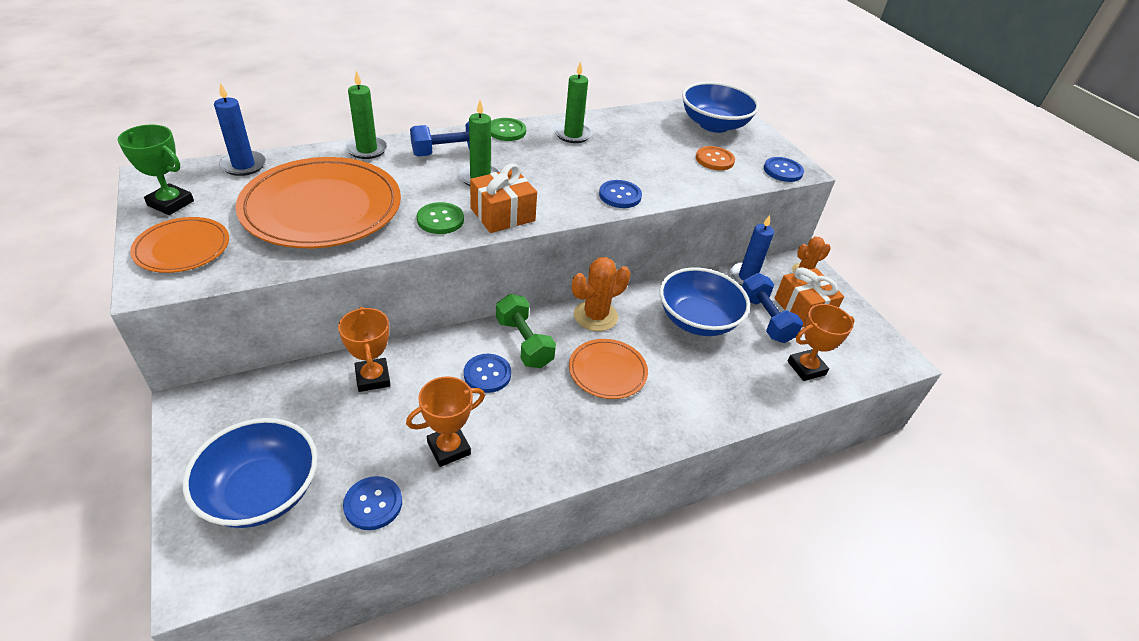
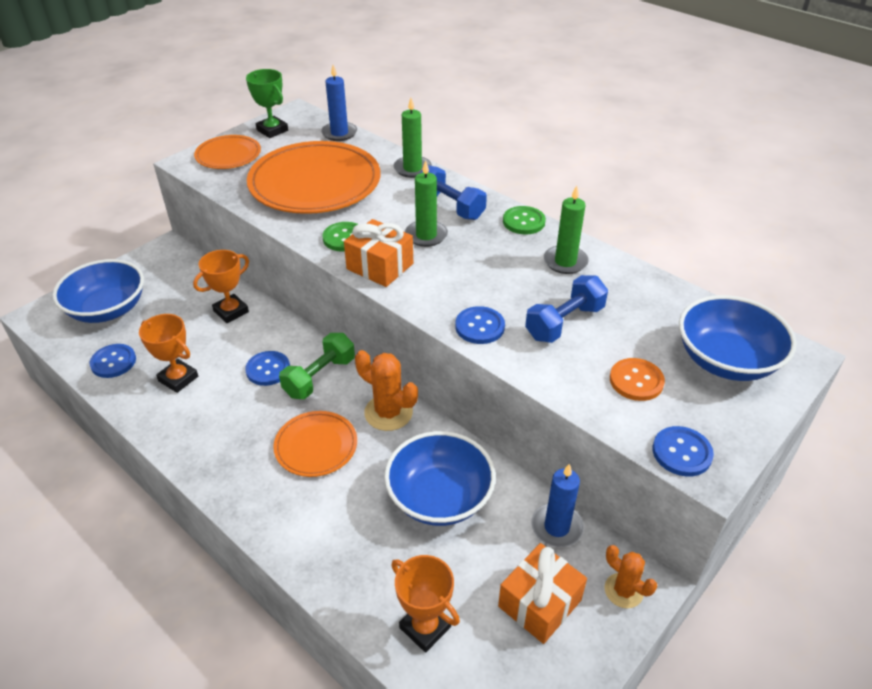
camera: 70 degrees right, 0 degrees up
(170, 203) = (272, 130): green trophy -> green trophy turned 45 degrees counterclockwise
(765, 319) = (488, 564): blue dumbbell -> blue dumbbell (564, 323)

